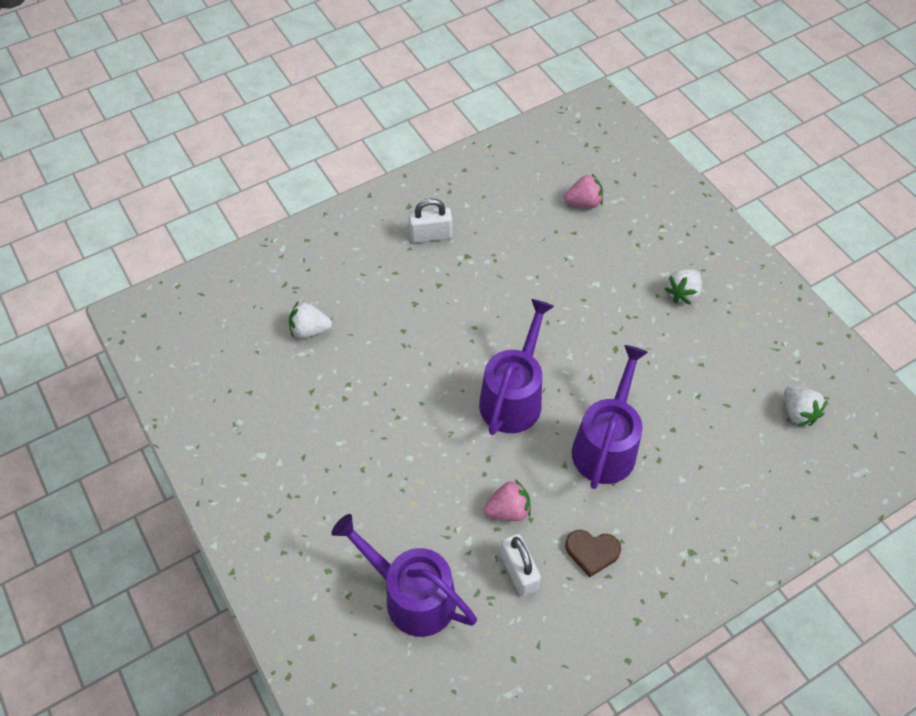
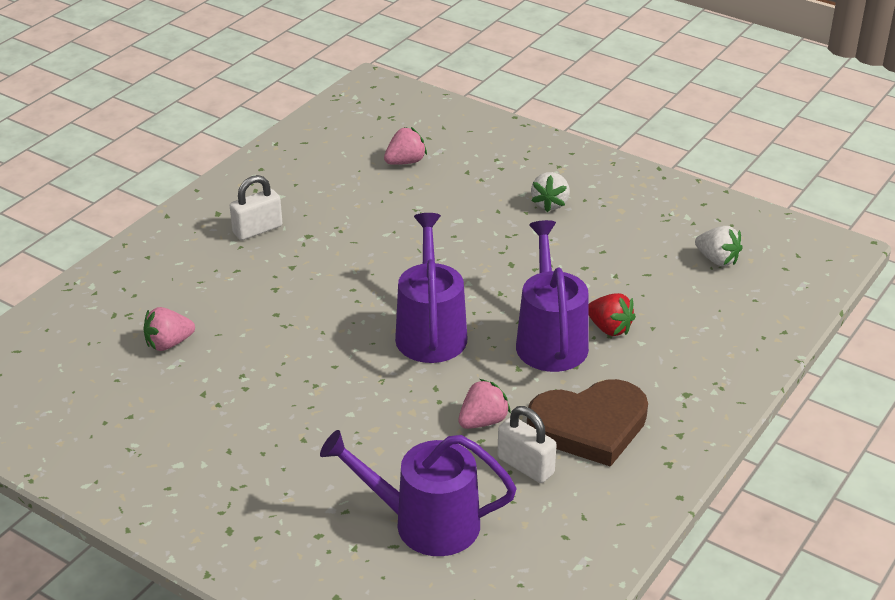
camera: 25 degrees left, 20 degrees down
(310, 330) = (168, 343): white strawberry -> pink strawberry
(592, 552) = (589, 426): brown heart -> brown heart, size x1.97
(662, 453) = (609, 328): none -> red strawberry

